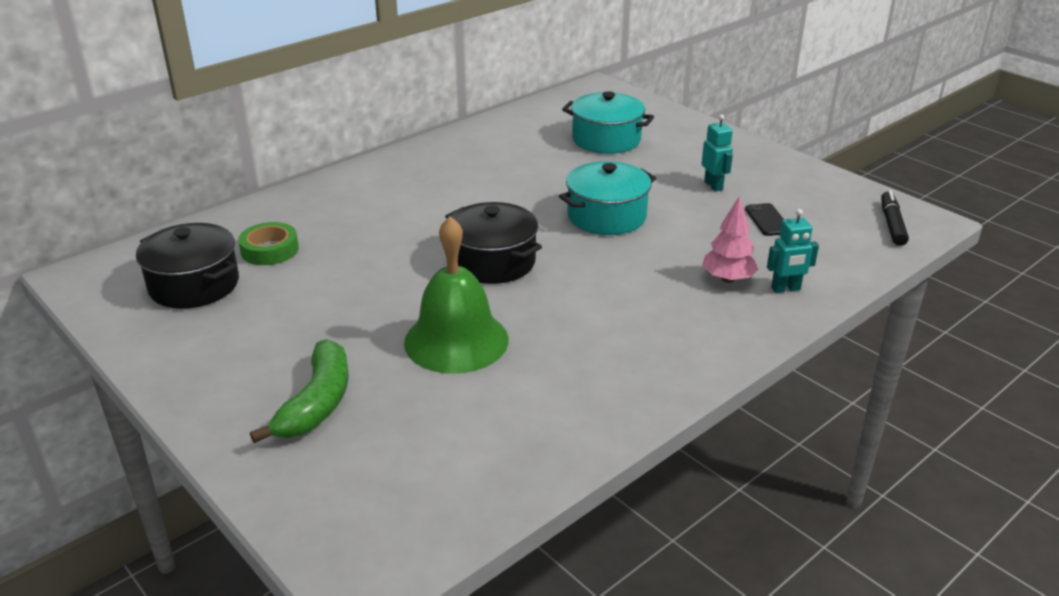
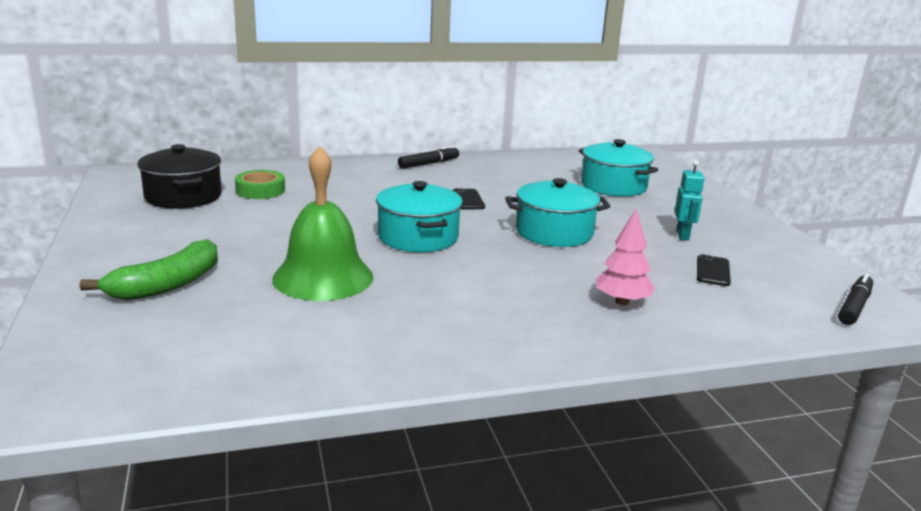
camera: 25 degrees right, 10 degrees down
(405, 159) = (428, 163): none -> black marker
(492, 198) = (467, 200): none -> black phone
(493, 262) = (418, 237): black pot -> turquoise pot
(786, 289) = (676, 325): turquoise robot -> none

